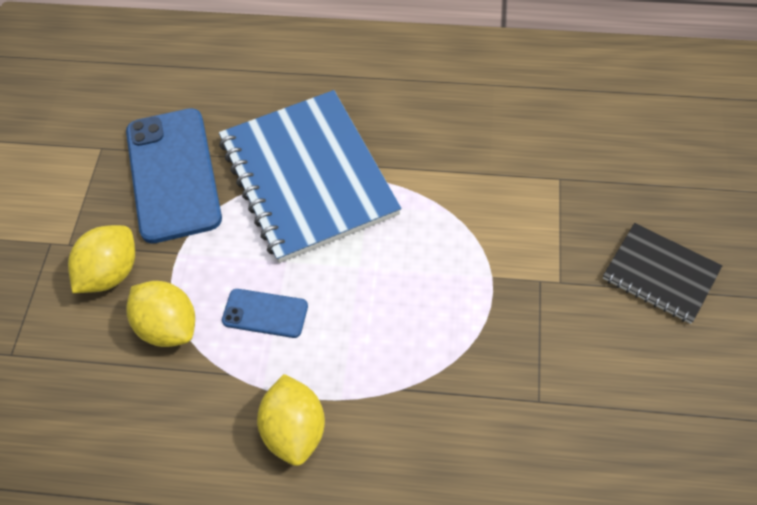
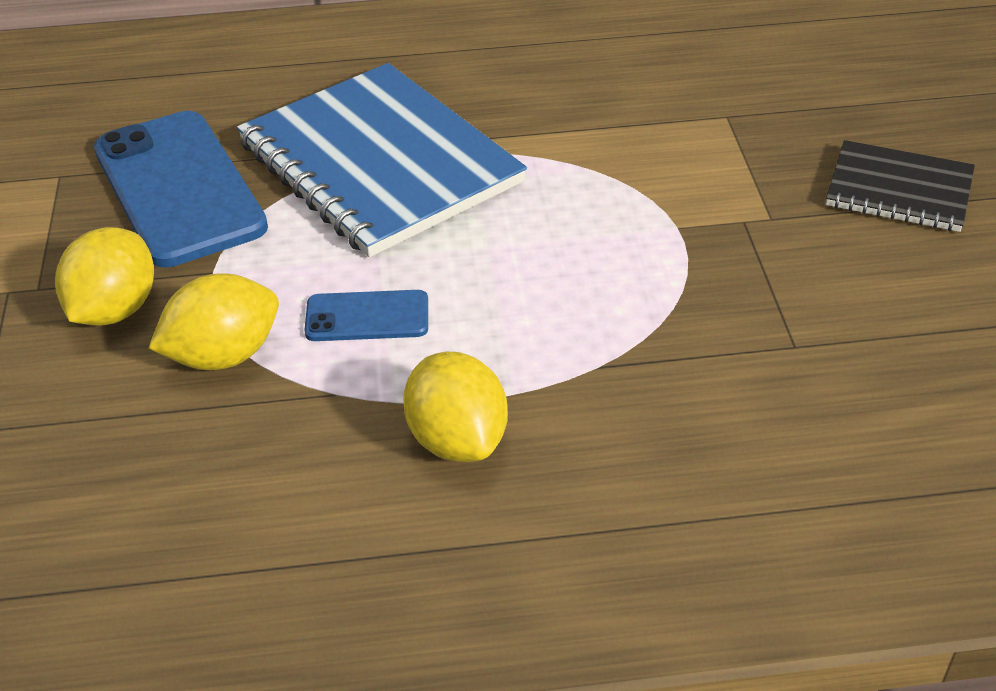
camera: 15 degrees left, 15 degrees down
(168, 326) = (224, 355): yellow lemon -> yellow lemon turned 60 degrees counterclockwise

